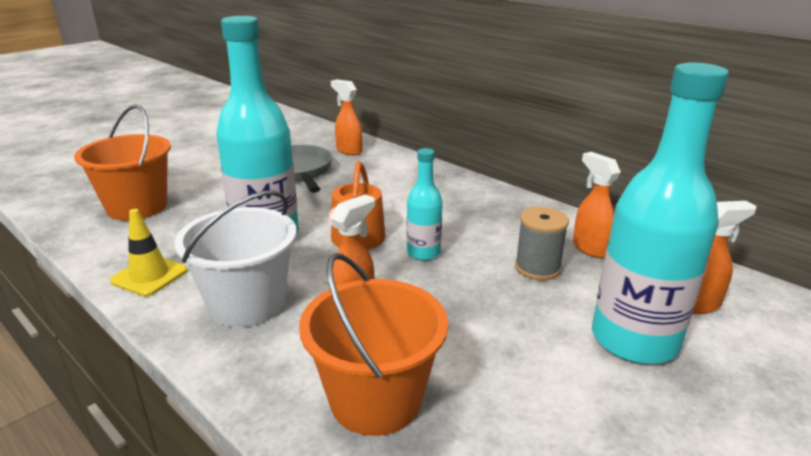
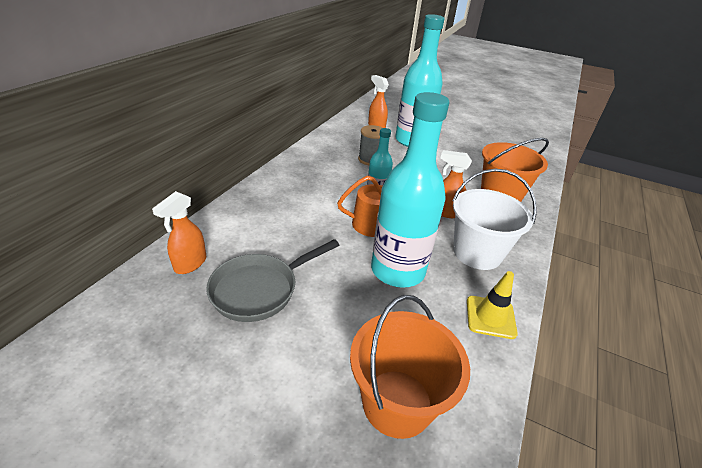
camera: 110 degrees left, 10 degrees up
(589, 248) = (340, 145): orange spray bottle -> none

